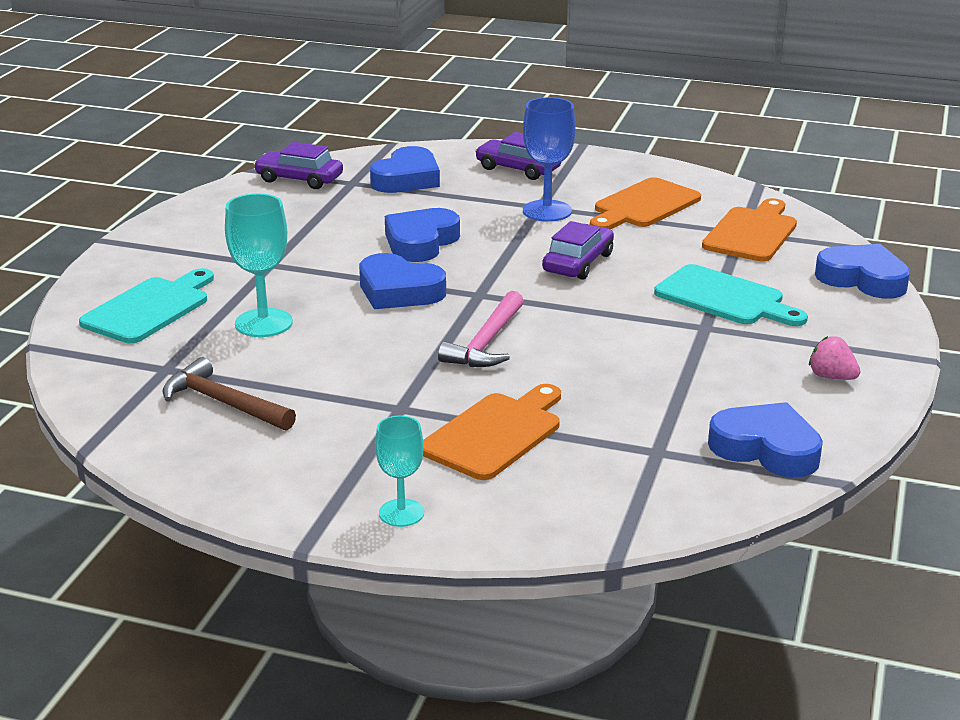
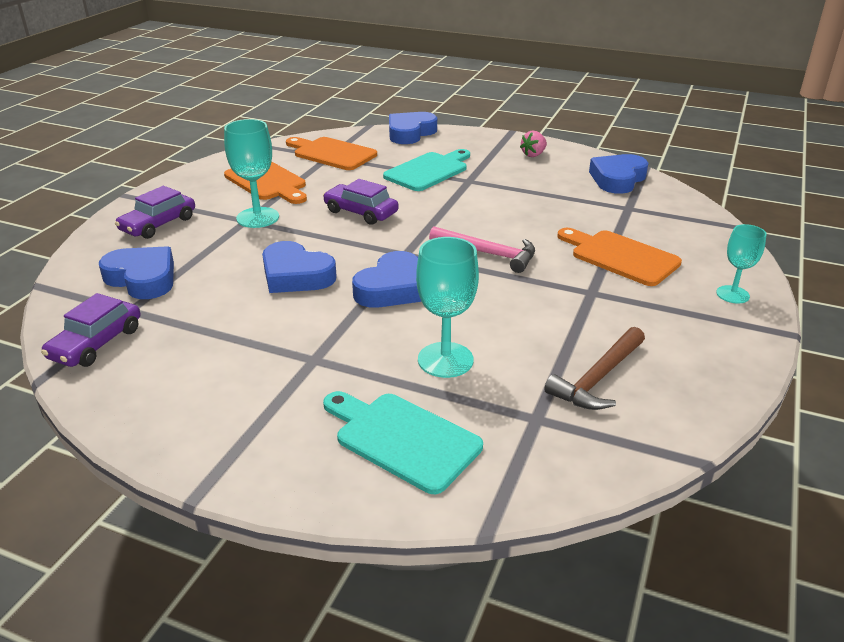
camera: 85 degrees left, 5 degrees up
(547, 211) = (257, 218): blue goblet -> turquoise goblet

